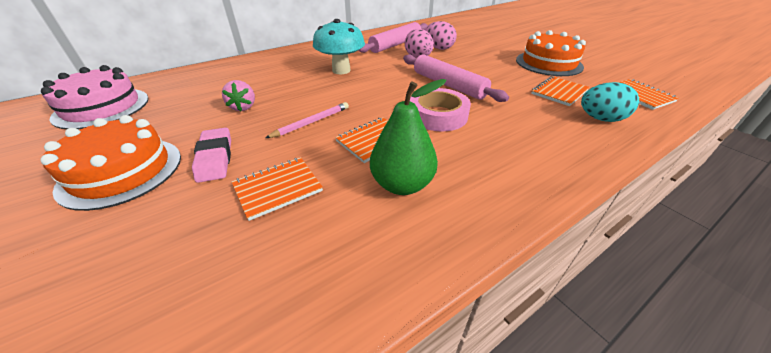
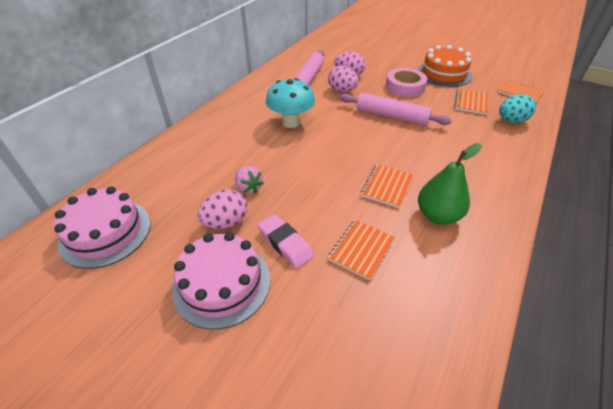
camera: 25 degrees left, 5 degrees up
(122, 171) = (222, 283): orange cake -> pink cake
(191, 126) = (226, 222): none -> pink egg
(311, 122) = (324, 185): pink pencil -> none
(438, 115) = (410, 149): pink tape -> pink tape (405, 86)

